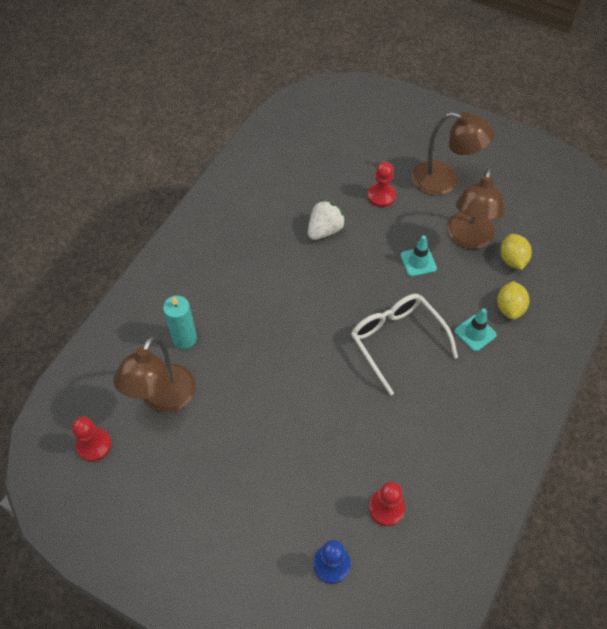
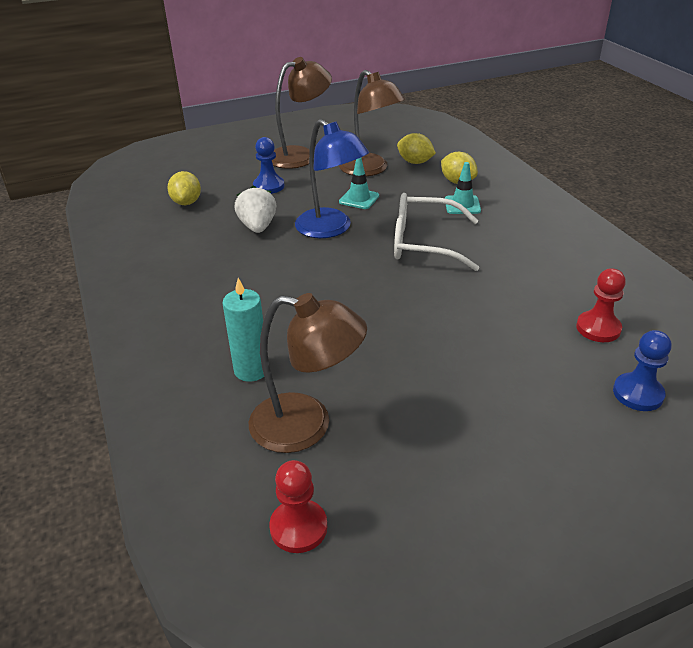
camera: 50 degrees left, 20 degrees down
(163, 399) = (307, 426): brown lamp -> brown lamp turned 45 degrees counterclockwise
(315, 168) = (186, 202): none -> yellow lemon
(362, 273) = (331, 229): none -> blue lamp
(381, 196) = (268, 186): red pawn -> blue pawn

